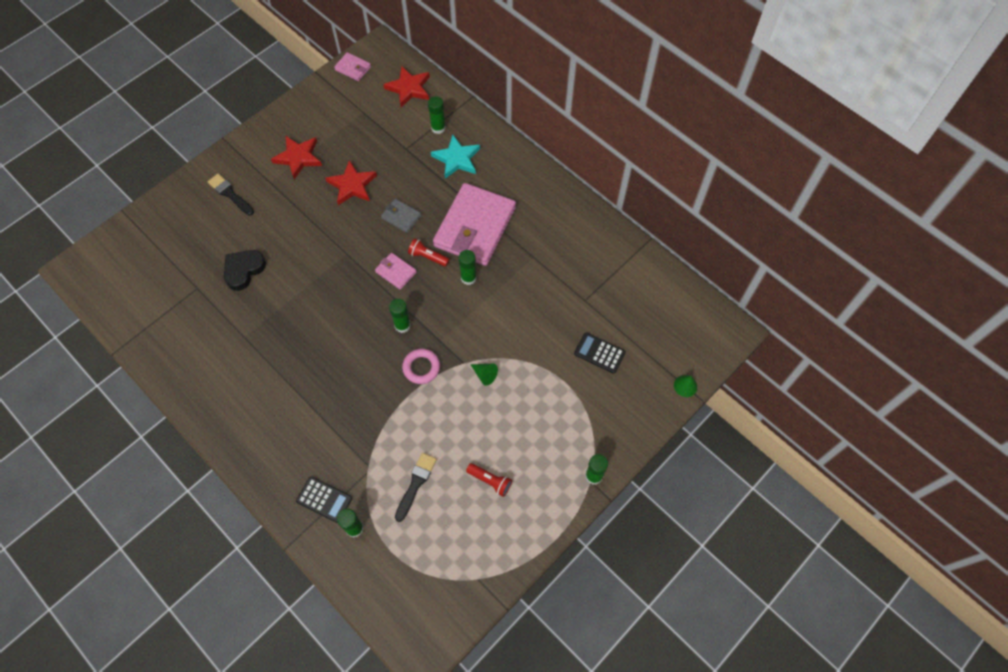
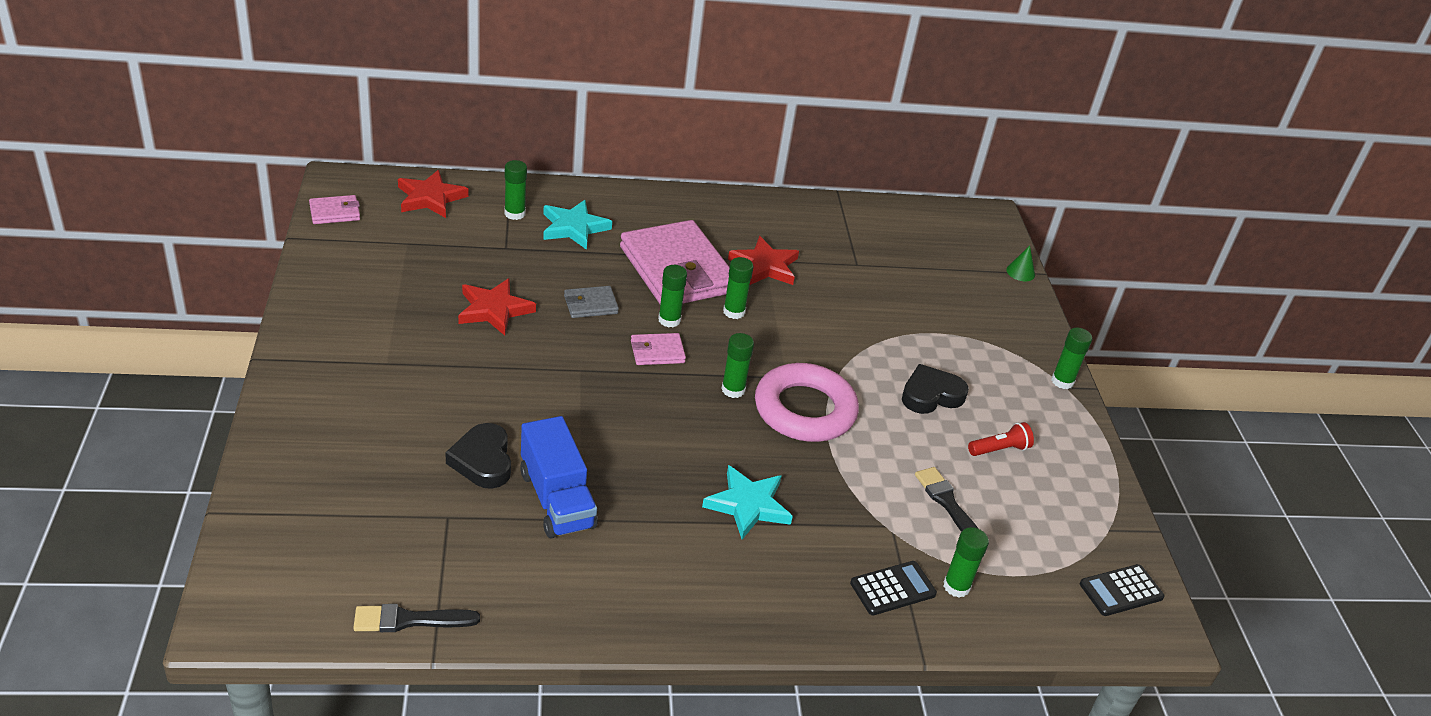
camera: 55 degrees left, 25 degrees down
(230, 194) = (350, 403): black brush -> black brush (409, 620)
(247, 317) = (557, 499): none -> blue truck
(298, 157) = (389, 322): red star -> red star (765, 266)
(321, 395) = (748, 505): none -> turquoise star
(421, 367) = (804, 410): pink ring -> pink ring, size x1.90
(428, 257) = (669, 320): red flashlight -> green glue stick
(485, 375) = (867, 374): green cone -> none
(501, 417) = (931, 395): none -> black heart
(599, 353) = (928, 293): black calculator -> black calculator (1121, 591)

